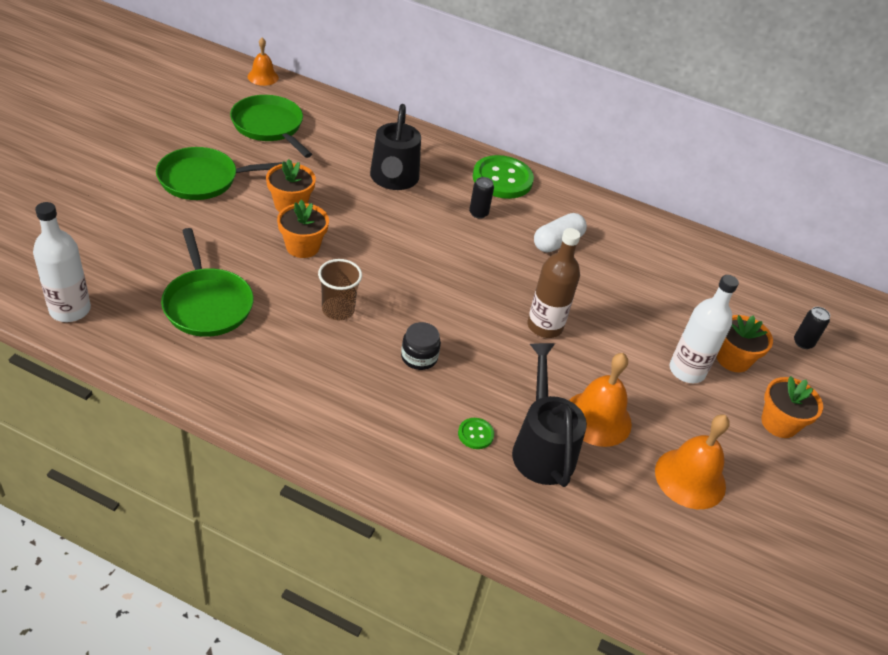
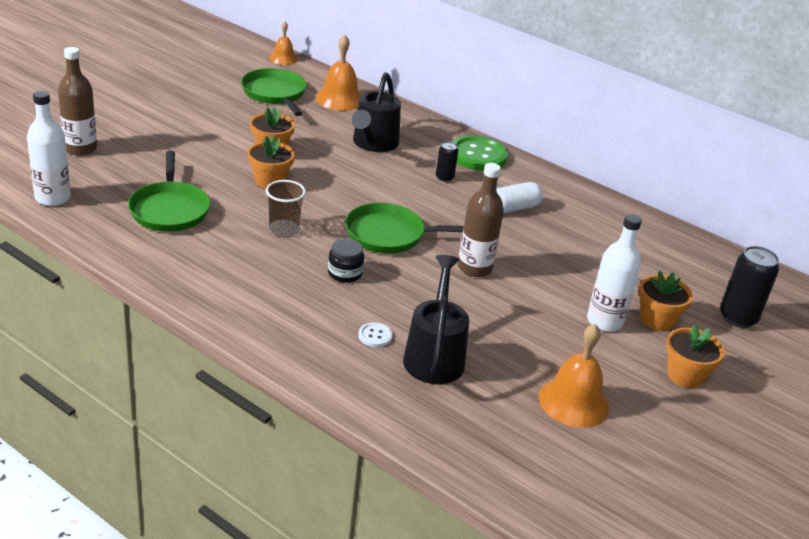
camera: 15 degrees right, 10 degrees down
(79, 235) = (80, 149): none -> brown bottle
(203, 179) = (201, 124): green pan -> green pan (389, 235)
(475, 434) = (375, 336): green button -> white button
(597, 418) = (498, 343): orange bell -> orange bell (340, 99)
(803, 342) = (738, 318): black can -> black can, size x1.79

